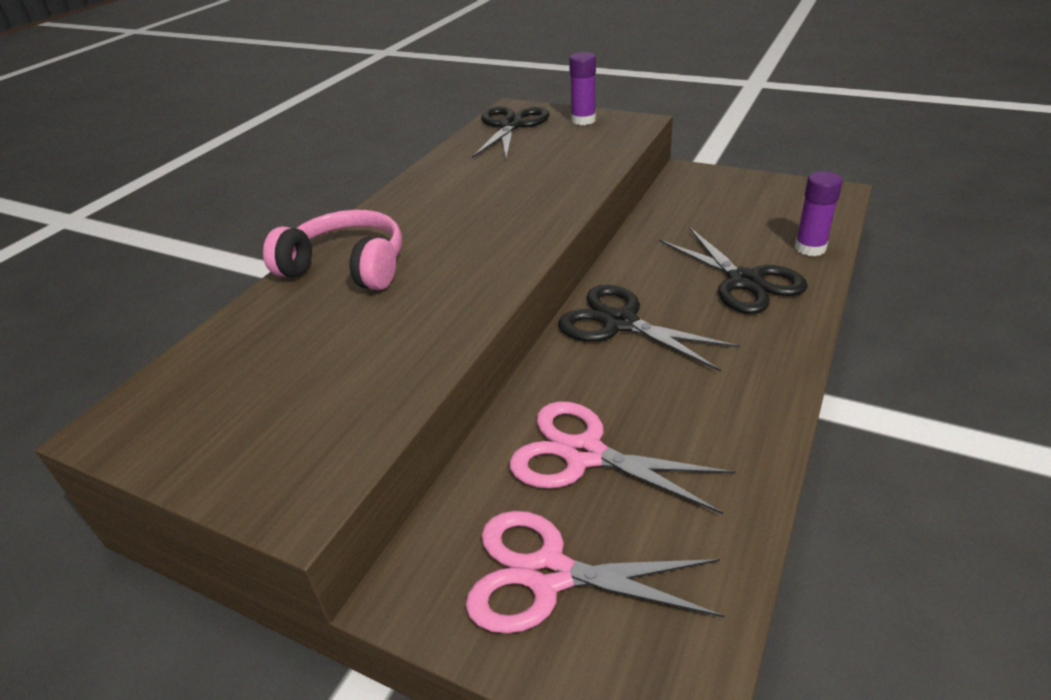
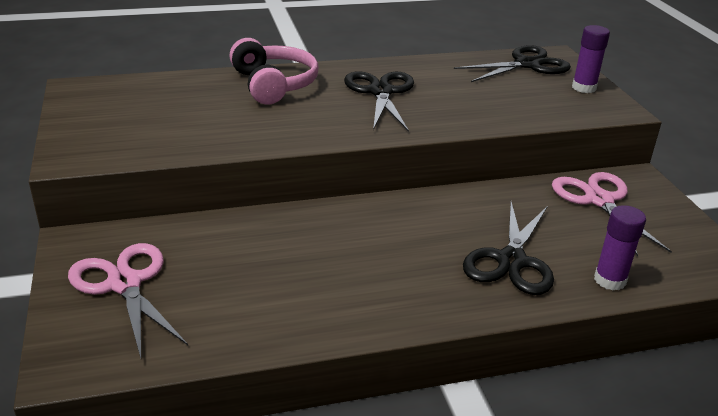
camera: 45 degrees right, 5 degrees down
(584, 454) = (234, 258): pink scissors -> pink scissors (599, 200)
(620, 323) = (384, 222): black scissors -> black scissors (381, 92)

